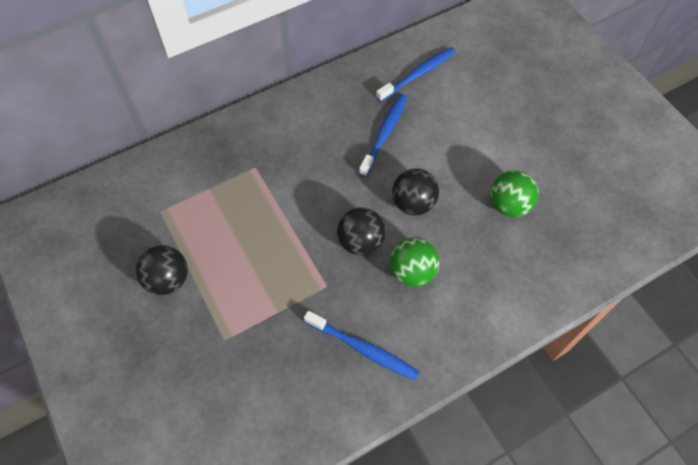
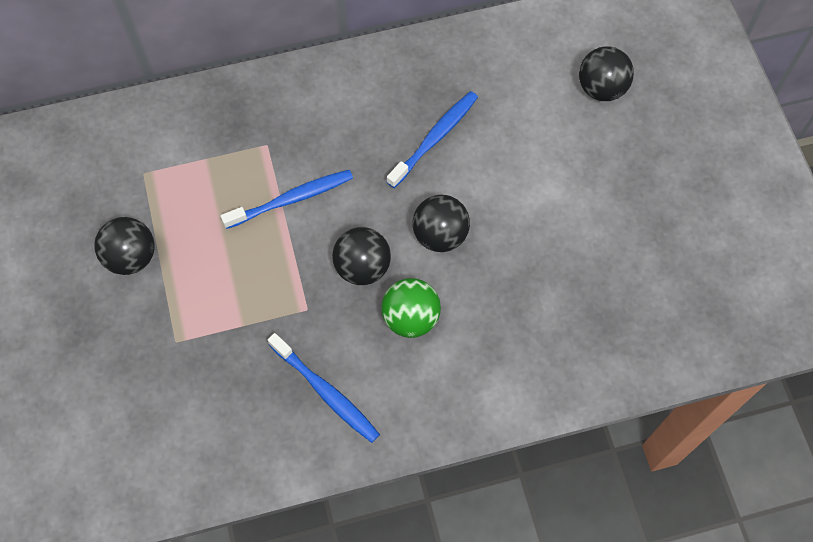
camera: 15 degrees right, 5 degrees up
(417, 74) = (501, 69): blue toothbrush -> blue toothbrush (291, 199)
(495, 72) = (601, 88): none -> black ball
(509, 205) = (555, 265): green ball -> none

